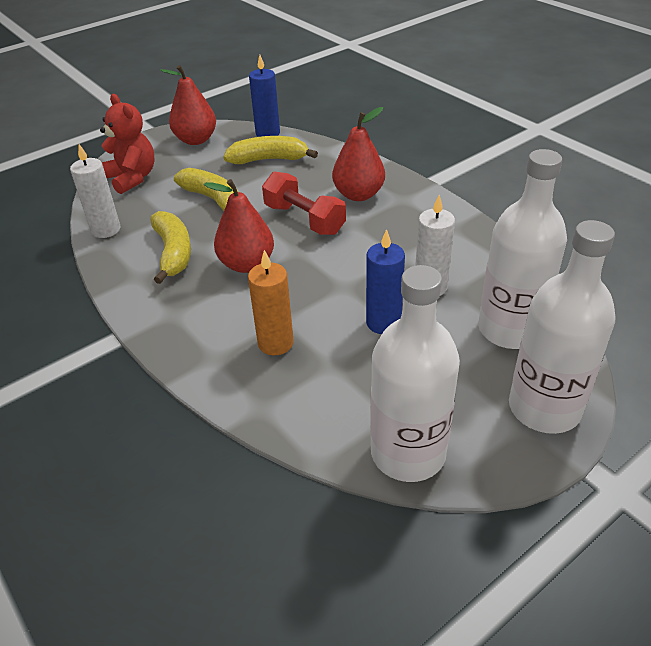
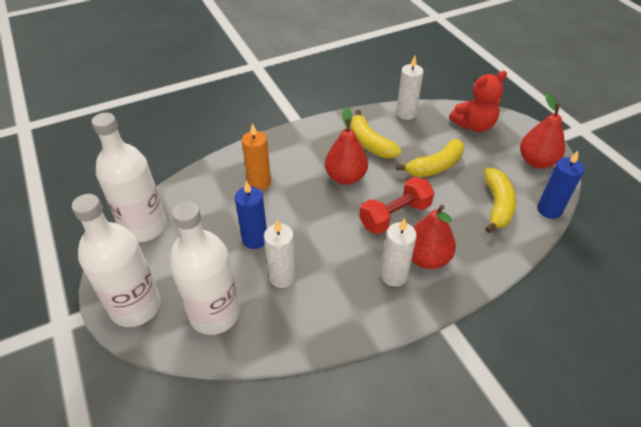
camera: 100 degrees right, 5 degrees up
(173, 253) = (369, 143): yellow banana -> yellow banana turned 60 degrees clockwise
(390, 212) = (394, 275): none -> white candle

